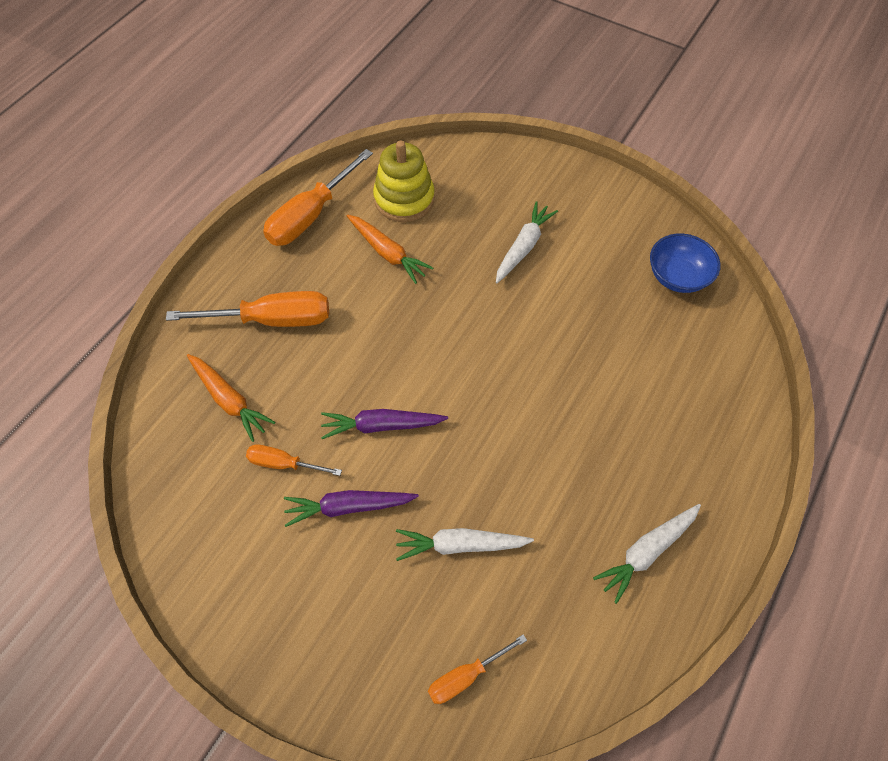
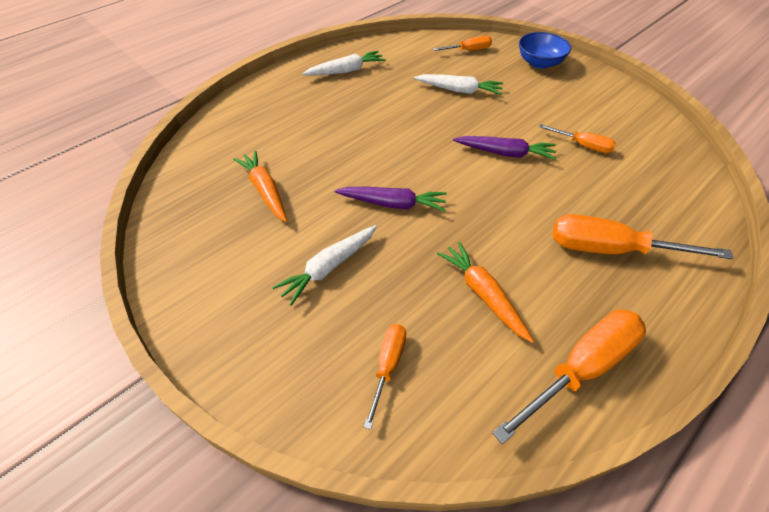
camera: 165 degrees left, 10 degrees down
(229, 400) = (638, 192): orange carrot -> orange carrot (265, 190)
(348, 507) = (532, 117): purple carrot -> purple carrot (393, 204)
(404, 199) = (451, 364): yellow stacking toy -> none
(449, 189) = (388, 366): none -> orange screwdriver
(677, 276) = (197, 207): blue bowl -> blue bowl (539, 63)

